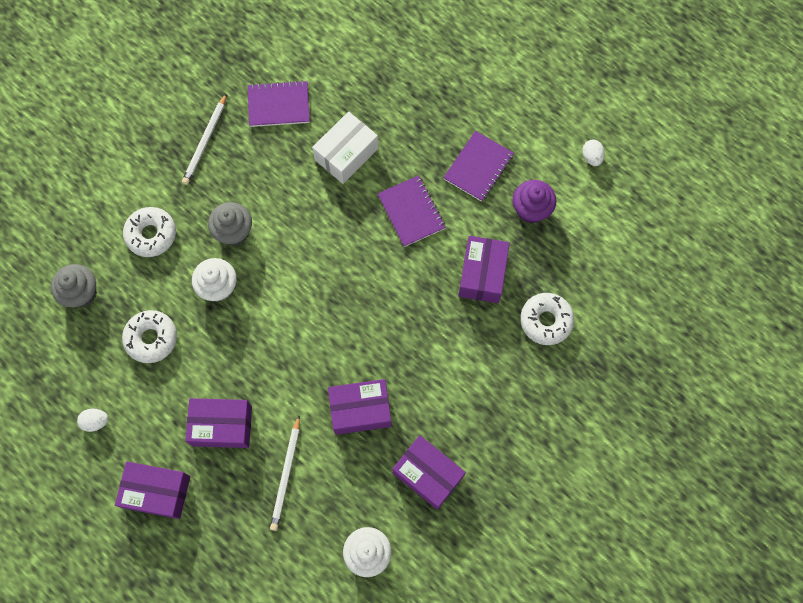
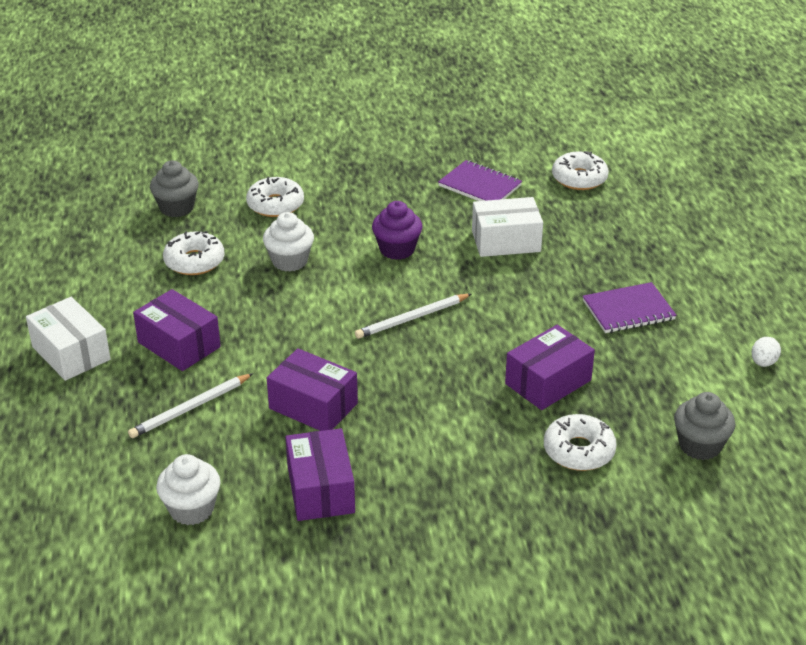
camera: 40 degrees right, 35 degrees down
(96, 421) = (84, 284): white egg -> none
(157, 492) = (71, 353): purple box -> white box
(205, 141) = (389, 176): white pencil -> white pencil (412, 318)
(234, 231) = (346, 237): grey cupcake -> grey cupcake (700, 445)
(340, 46) = (579, 178): none -> white donut
(411, 212) = (524, 305): purple notebook -> none
(531, 209) = (653, 365): purple cupcake -> purple cupcake (397, 249)

